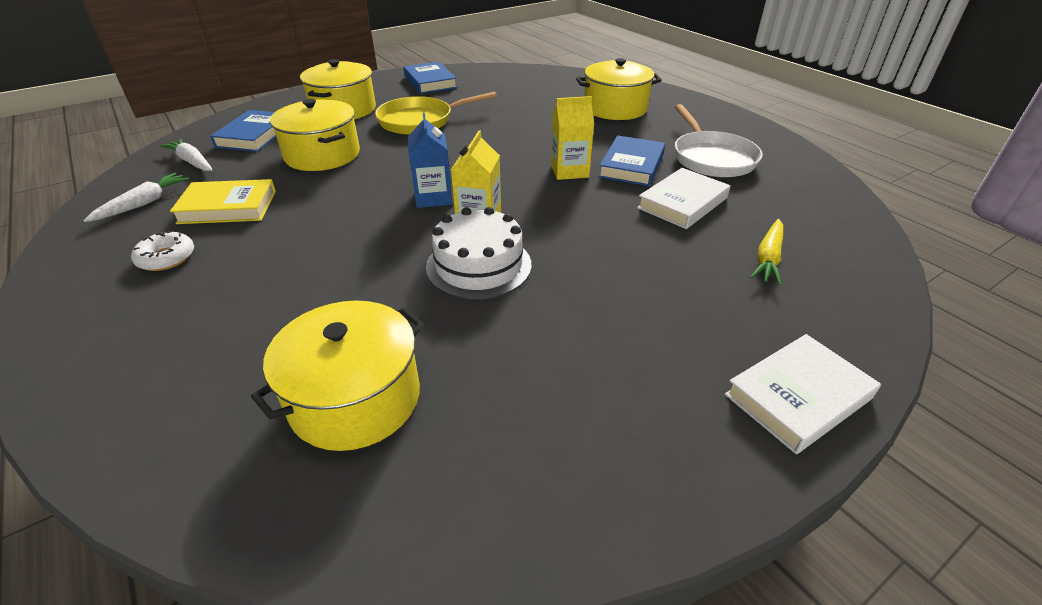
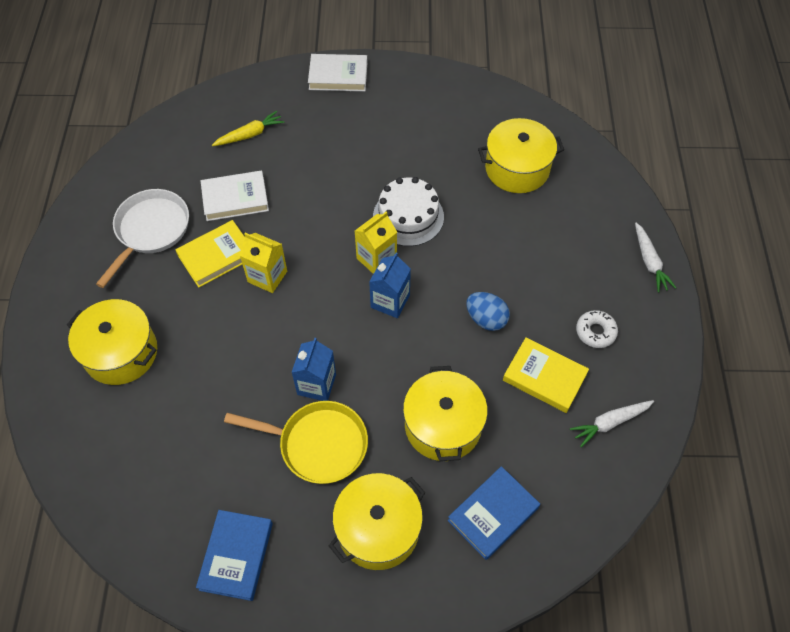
camera: 145 degrees left, 20 degrees up
(192, 162) = (563, 484): white carrot -> white carrot (649, 262)
(316, 221) = (486, 319): none -> blue egg
(451, 140) = (316, 384): none -> blue carton
(632, 165) = (216, 256): blue book -> yellow book

